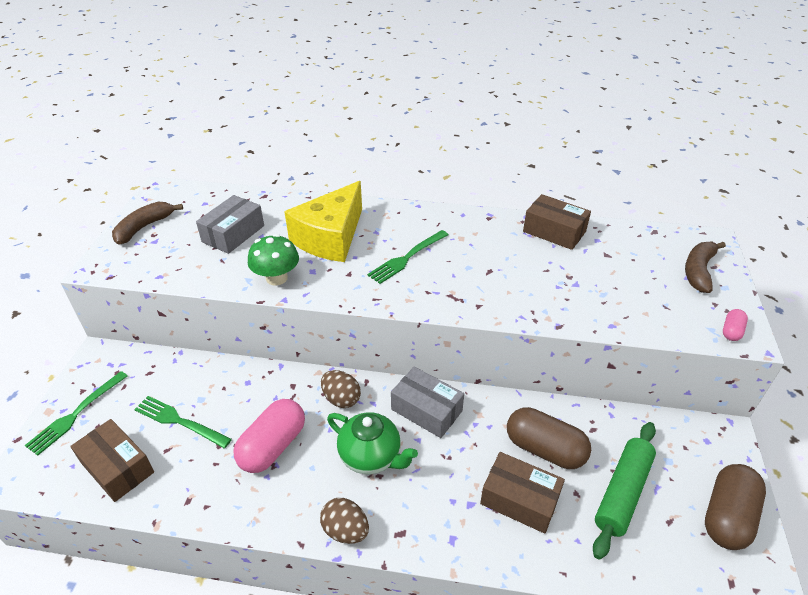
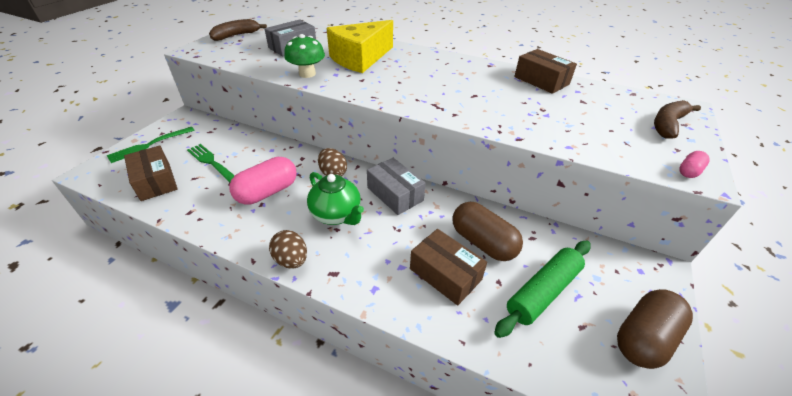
camera: 15 degrees right, 0 degrees up
(407, 258) = (411, 78): green fork -> none

